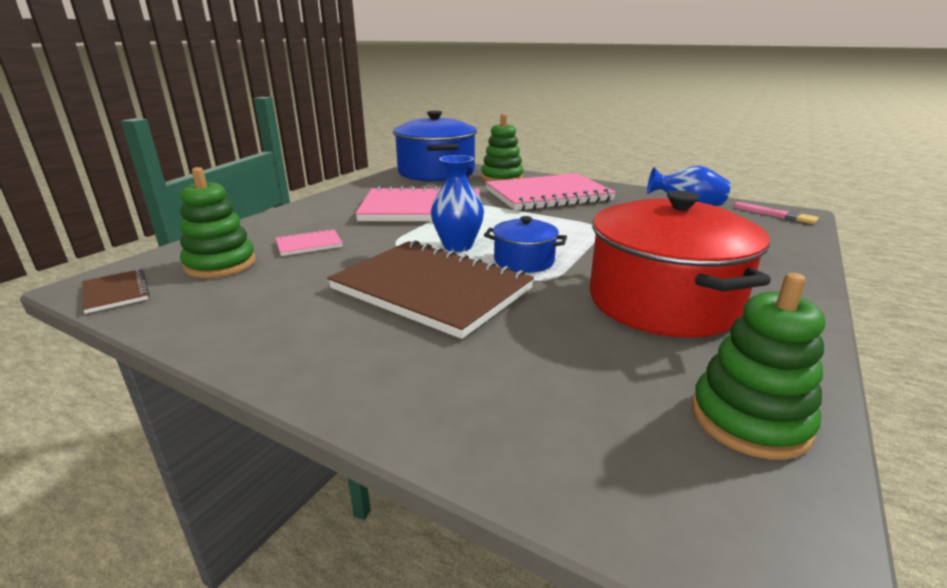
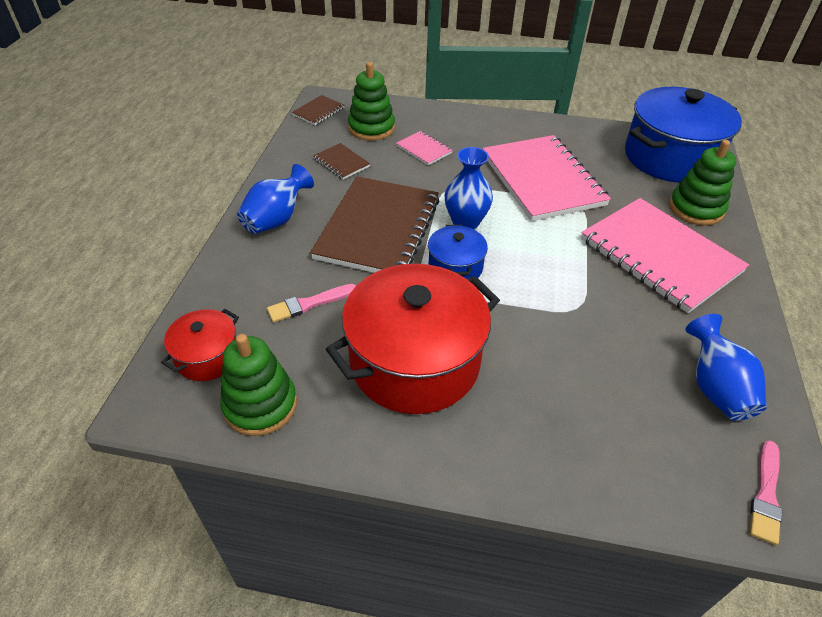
camera: 70 degrees right, 20 degrees up
(268, 293) = (341, 162): none -> brown notebook
(345, 360) = (276, 219): none -> blue vase
(551, 354) = (309, 304): none -> pink brush
(651, 469) = (207, 357): none -> red pot

